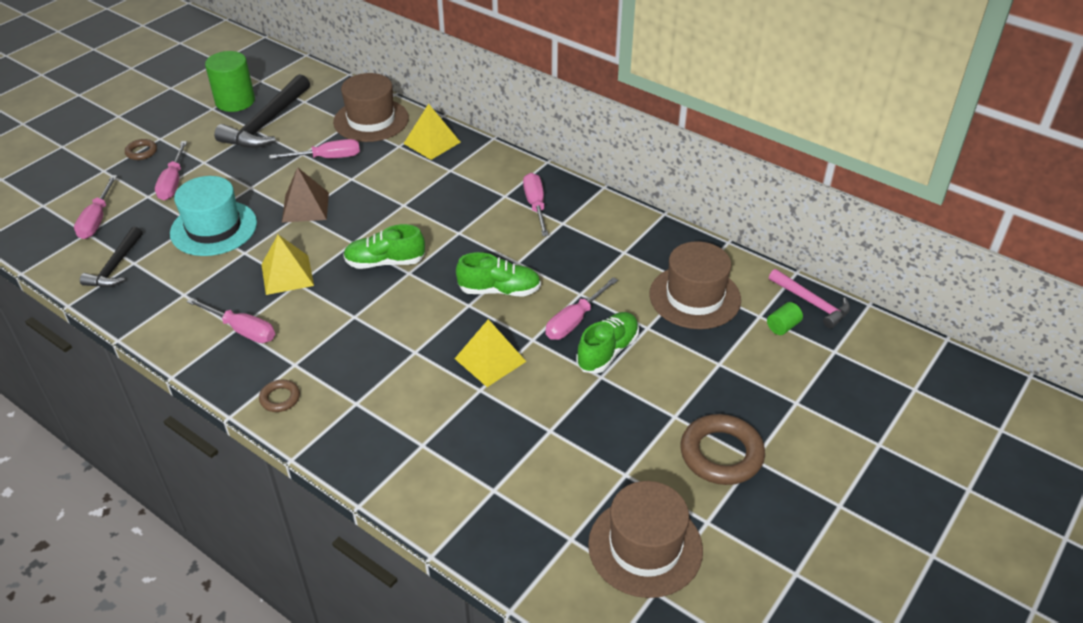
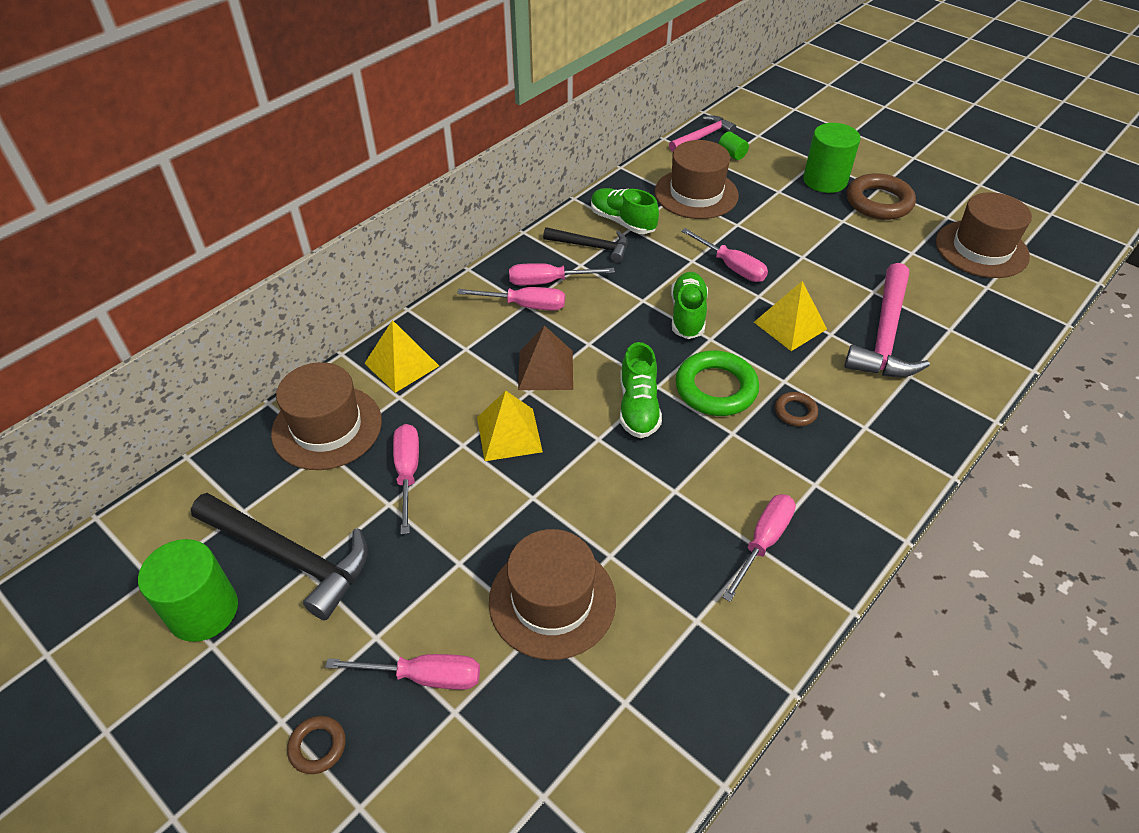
camera: 85 degrees left, 5 degrees up
(97, 220) = (508, 786): pink screwdriver -> pink screwdriver (525, 305)
(116, 266) = (632, 728): black hammer -> black hammer (591, 246)
(214, 228) = (552, 600): turquoise hat -> brown hat
(280, 398) = (870, 494): brown ring -> brown ring (795, 412)
(287, 275) = (658, 502): yellow pyramid -> yellow pyramid (509, 434)
(305, 207) = (518, 492): brown pyramid -> brown pyramid (545, 370)
(405, 307) = (716, 388): none -> green ring
(480, 432) = (885, 335): none -> pink hammer
(607, 351) = (771, 250): green shoe -> green shoe (622, 221)
(753, 406) = (825, 180): none -> green cylinder

